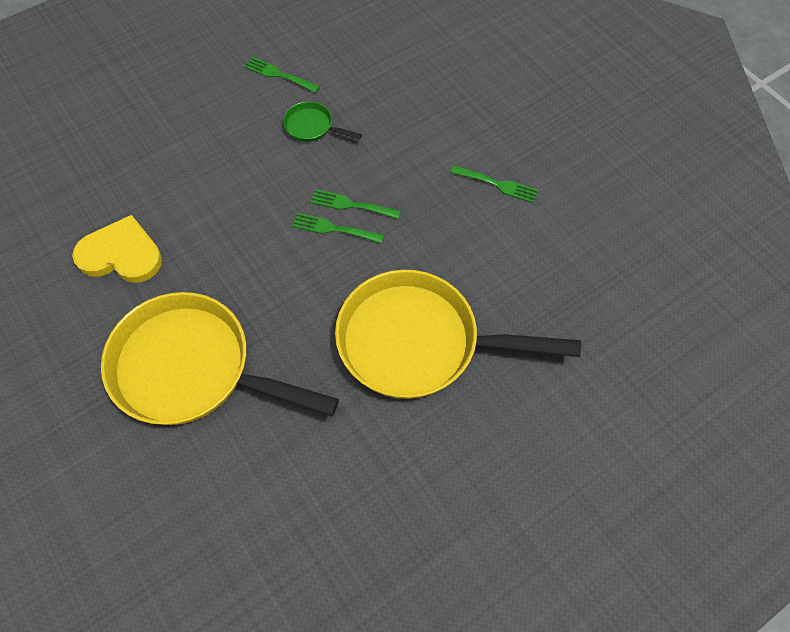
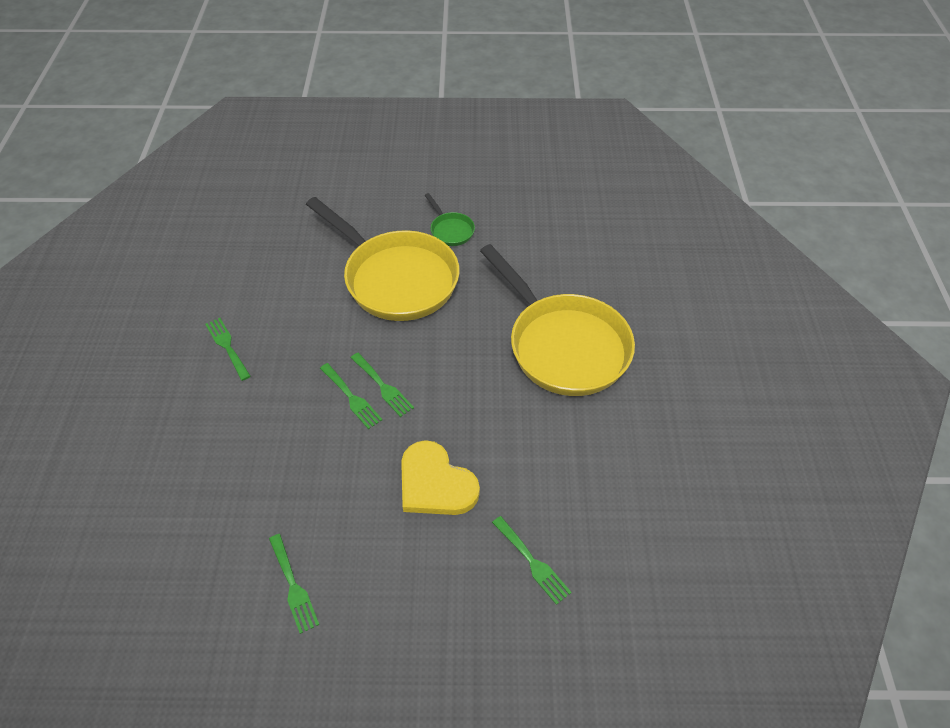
camera: 145 degrees left, 10 degrees down
(119, 172) = (532, 562): none -> green fork
(121, 254) = (573, 468): yellow heart -> yellow heart (435, 483)
(312, 127) = (316, 496): green pan -> green pan (450, 230)

